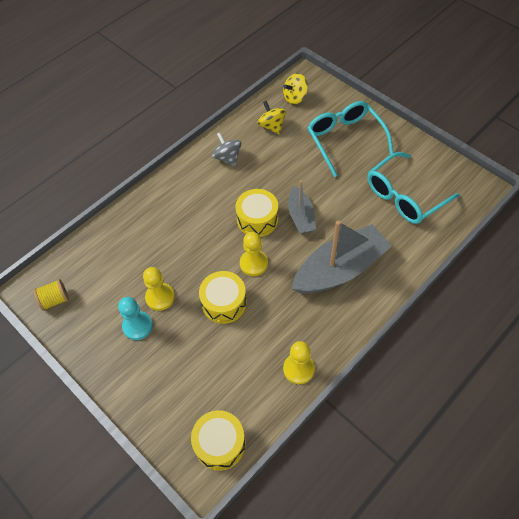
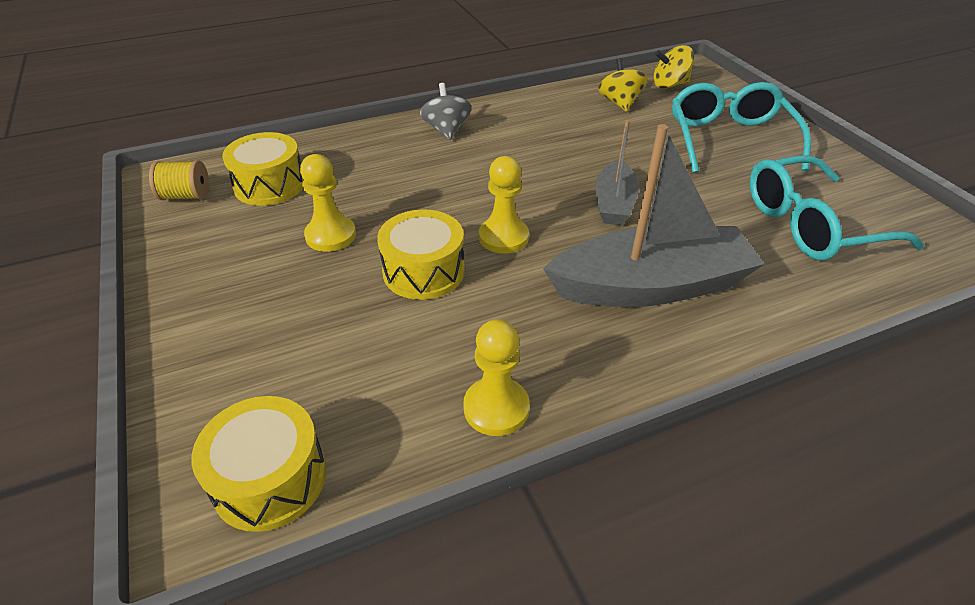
camera: 20 degrees right, 15 degrees down
(137, 326) = (270, 259): turquoise pawn -> none
(227, 158) = (536, 118): grey spinning top -> grey spinning top (446, 130)
(257, 219) = (541, 189): yellow drum -> yellow drum (270, 185)

